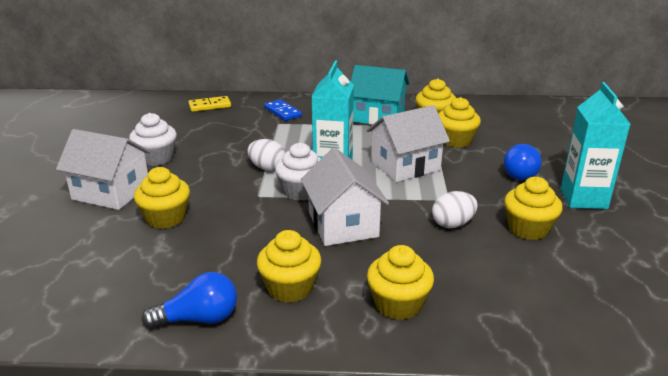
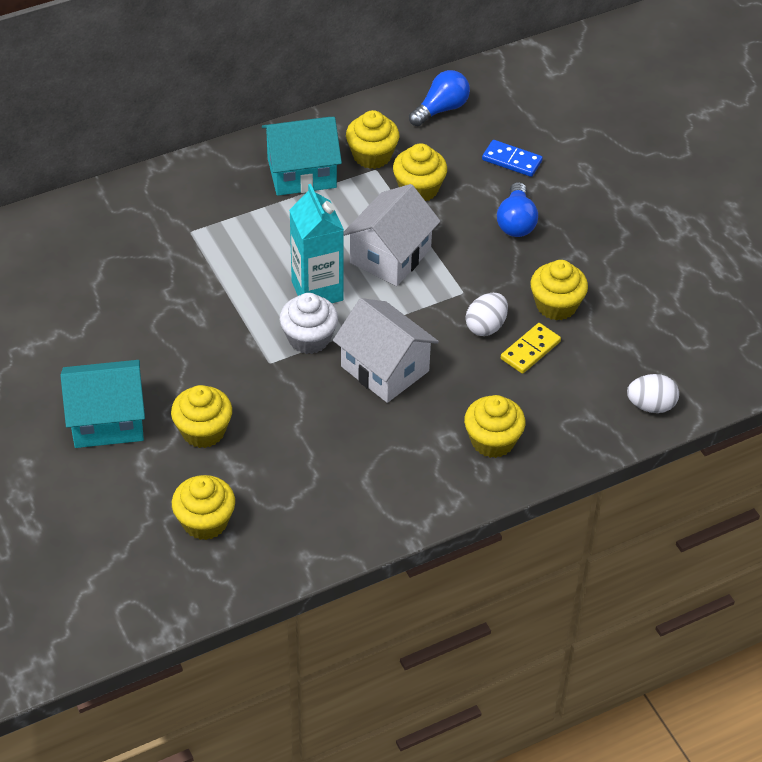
camera: 30 degrees left, 20 degrees up
(111, 192) = (107, 420): white house -> turquoise house
(156, 158) = (102, 349): white cupcake -> none
(199, 319) = (342, 525): blue light bulb -> blue light bulb (441, 109)
(210, 106) = (71, 227): yellow domino -> yellow domino (530, 350)
(267, 168) = (244, 316): white egg -> white egg (651, 405)
(282, 112) = (177, 206): blue domino -> blue domino (511, 160)
(290, 288) = (392, 462): yellow cupcake -> yellow cupcake (205, 522)
(583, 199) = (589, 241): turquoise carton -> none

